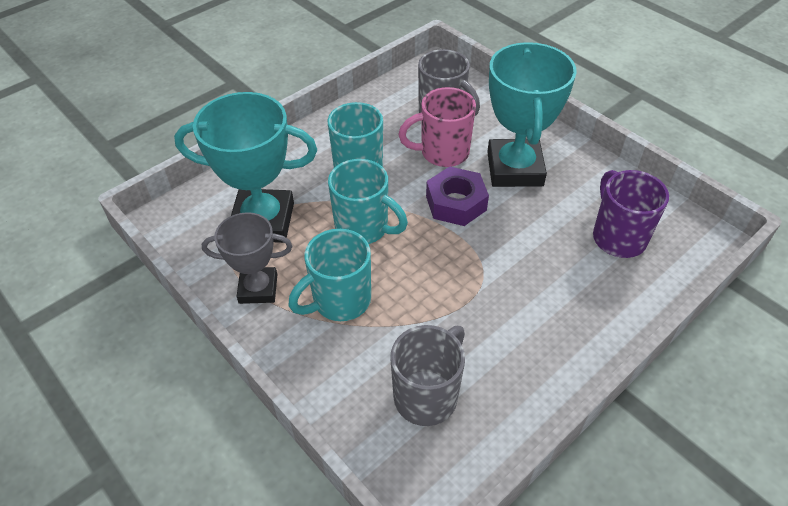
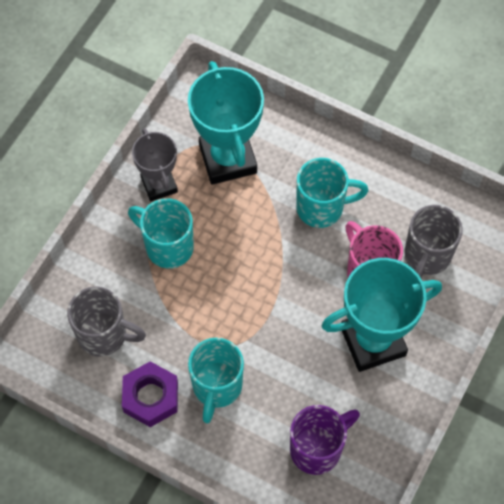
camera: 70 degrees right, 15 degrees up
(364, 228) = (249, 237): turquoise mug -> turquoise mug (216, 387)
(456, 203) = (307, 302): purple nut -> purple nut (151, 397)

